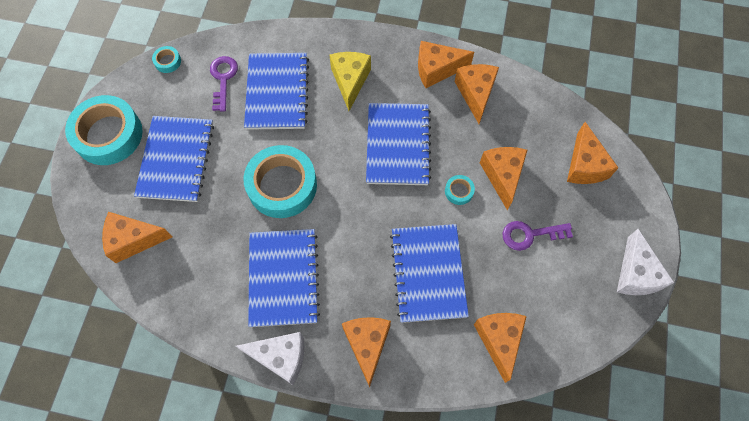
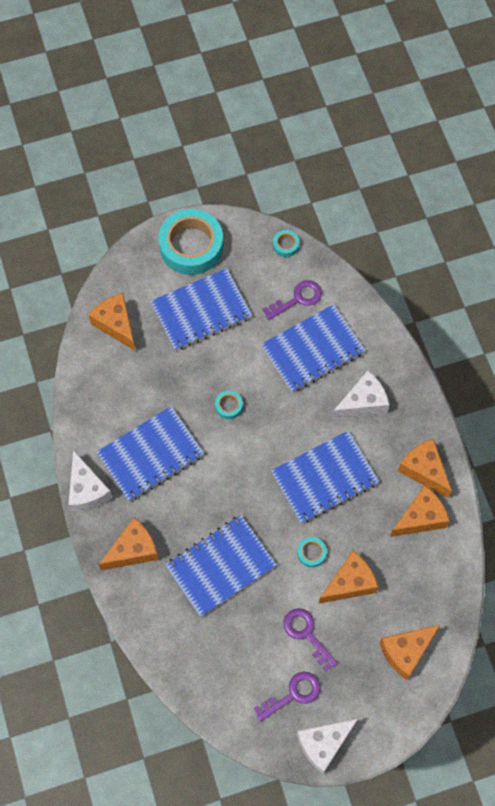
camera: 60 degrees right, 0 degrees up
(282, 185) = (228, 406): turquoise tape -> turquoise tape, size x0.41
(350, 81) = (363, 403): yellow cheese -> white cheese
(499, 340) = (196, 653): orange cheese -> none
(579, 275) = (293, 694): none -> purple key

